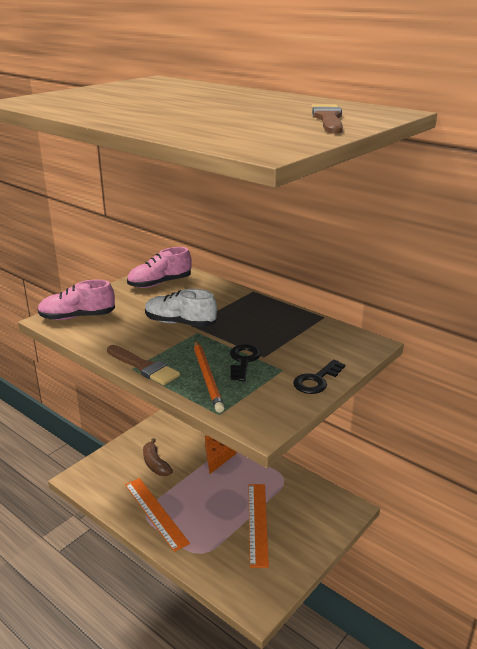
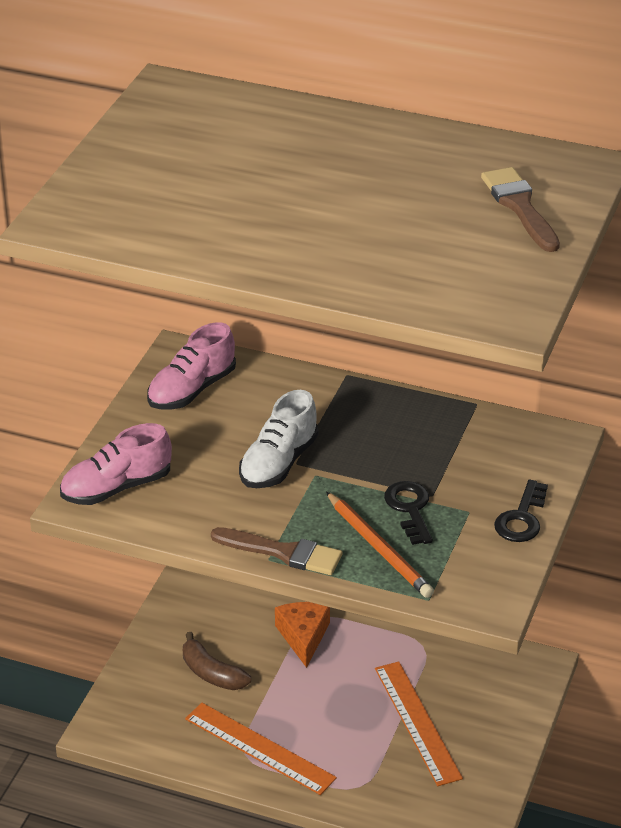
camera: 20 degrees left, 10 degrees up
(180, 323) = (278, 463): white shoe -> white shoe turned 60 degrees counterclockwise

